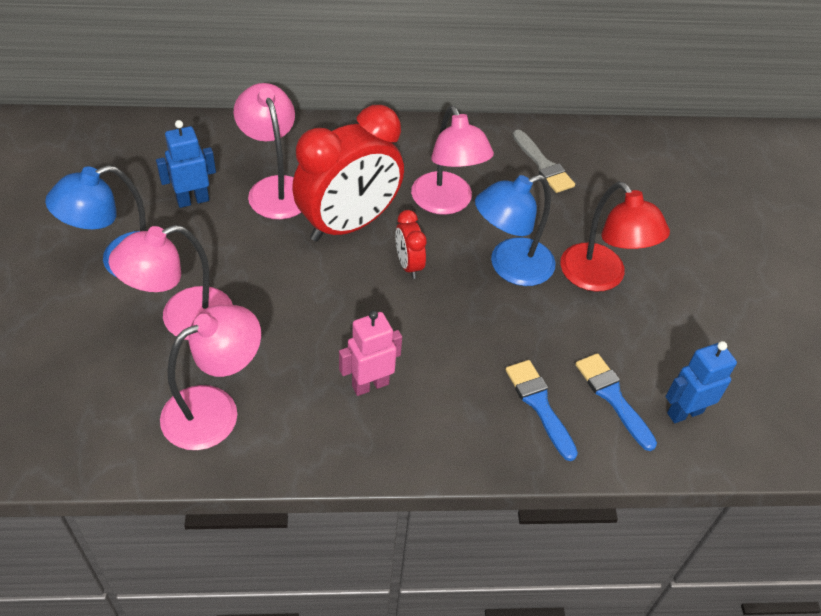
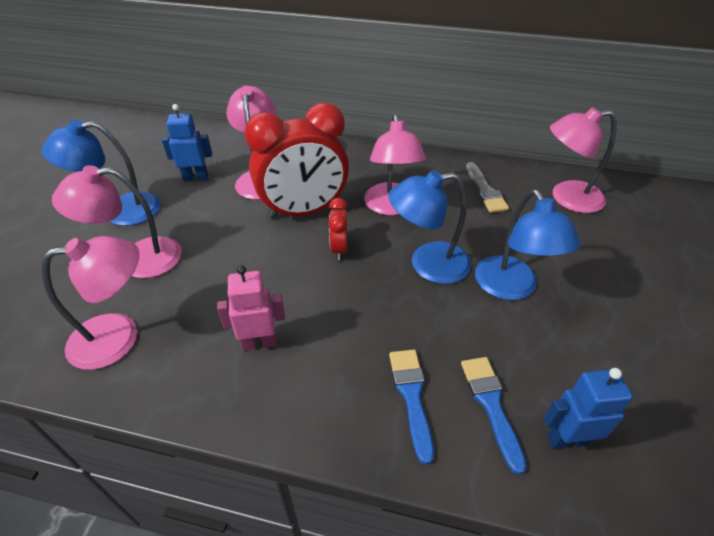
camera: 20 degrees right, 5 degrees down
(600, 277) = (511, 288): red lamp -> blue lamp
(631, 161) = (567, 198): none -> pink lamp

